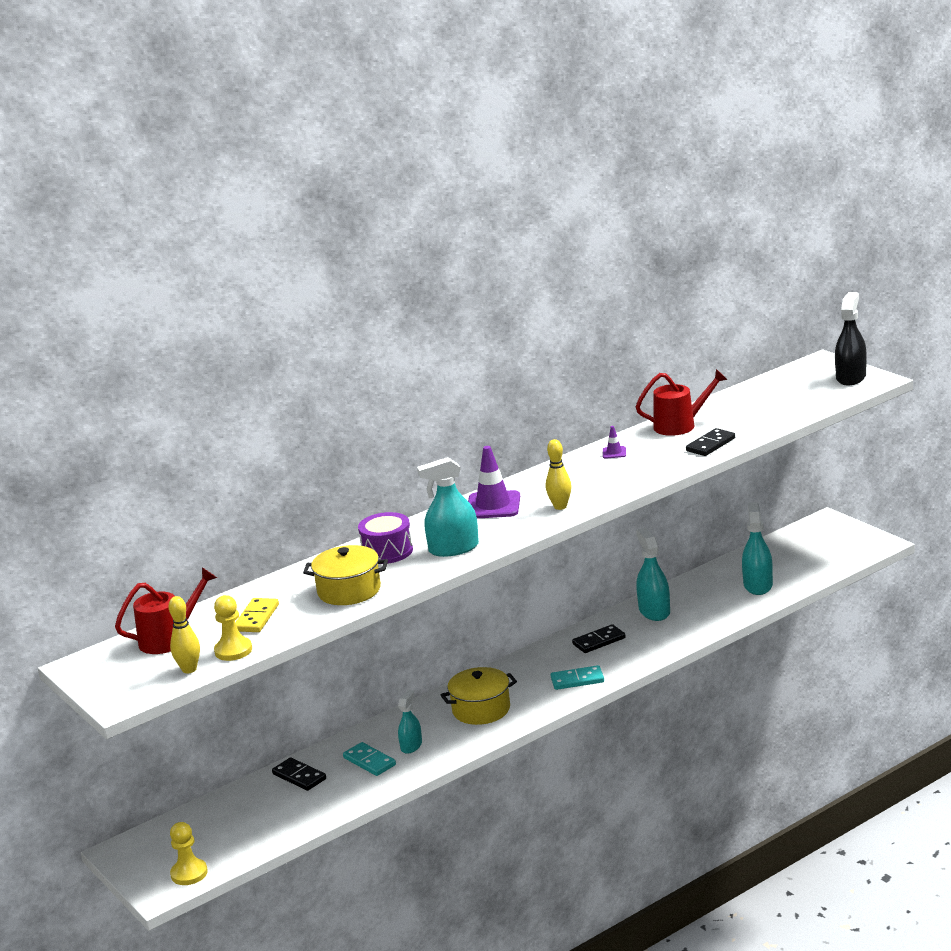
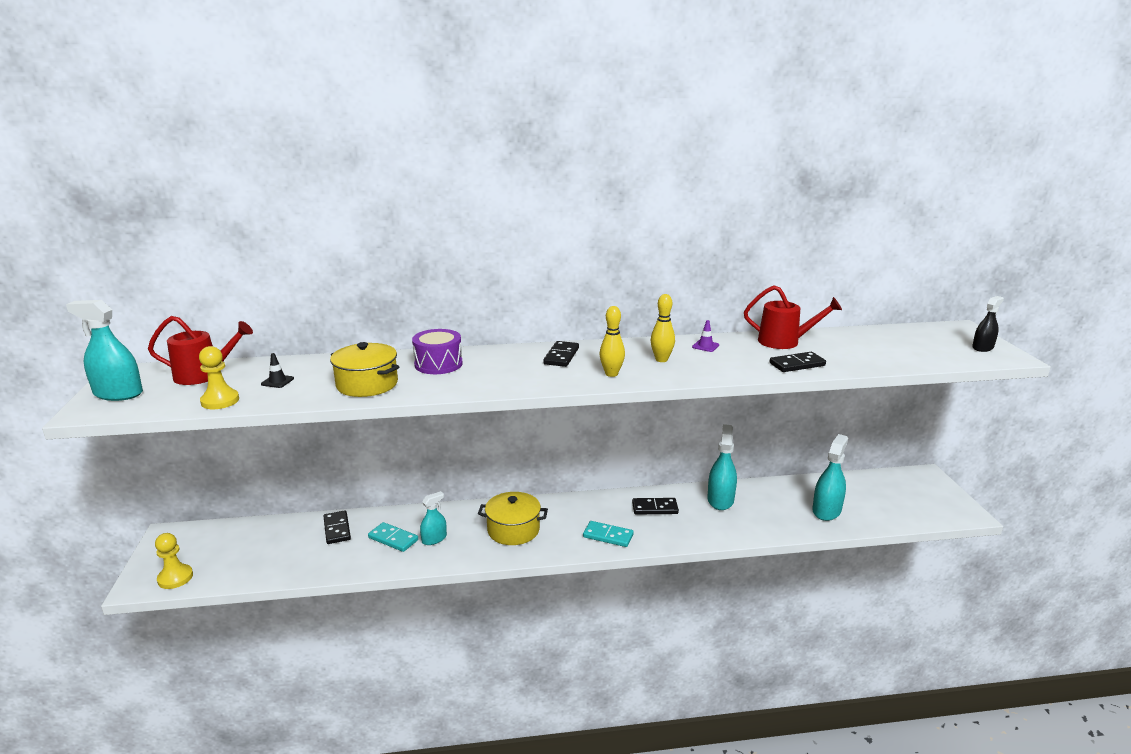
camera: 25 degrees right, 0 degrees up
(189, 669) = (170, 404): yellow bowling pin -> yellow bowling pin (661, 359)
(256, 618) = (277, 381): yellow domino -> black traffic cone
(369, 761) = (393, 539): turquoise domino -> turquoise domino turned 45 degrees counterclockwise
(453, 548) = (487, 379): turquoise spray bottle -> turquoise spray bottle (118, 393)
(493, 505) = (561, 356): purple traffic cone -> black domino
(851, 377) = (982, 347): black spray bottle -> black spray bottle, size x0.61

